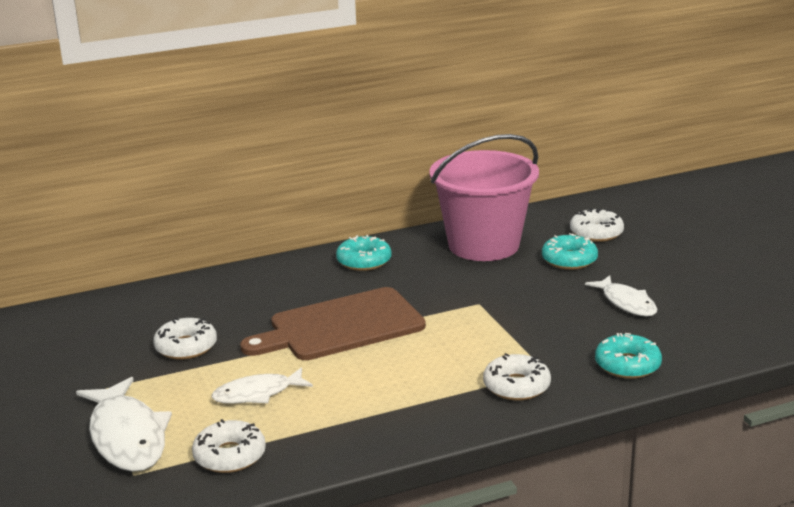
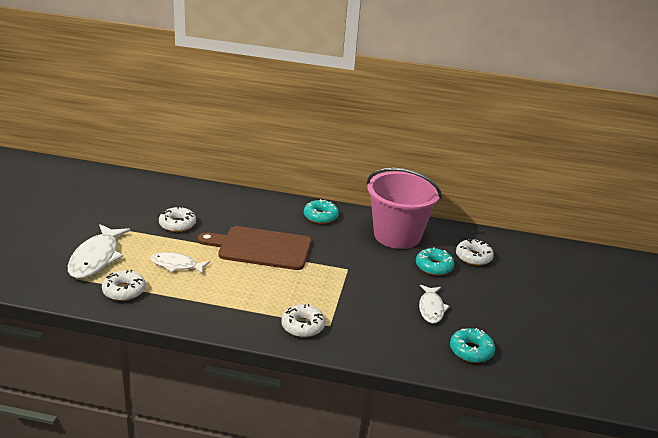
camera: 30 degrees right, 5 degrees up
(627, 365) = (379, 346): turquoise donut -> turquoise donut (471, 350)

